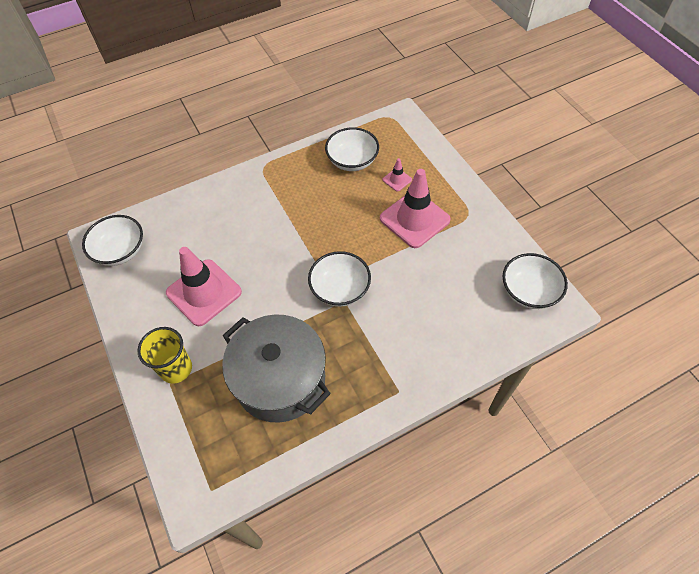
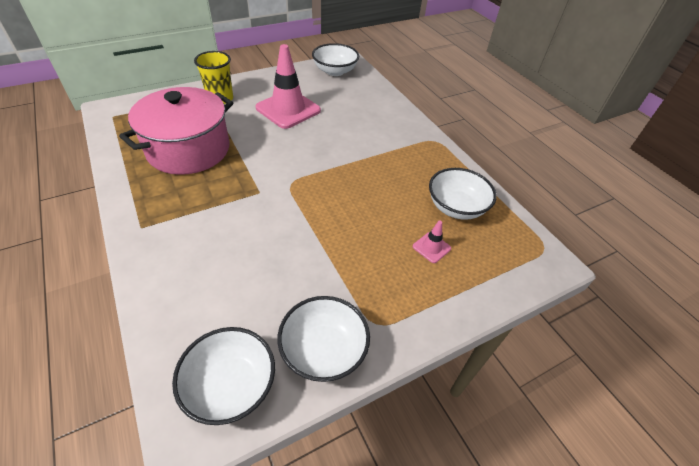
camera: 85 degrees right, 10 degrees down
(280, 379) = (189, 149): grey pot -> pink pot
(340, 289) = (275, 190): white bowl -> white bowl (323, 350)
(414, 219) = (367, 260): pink traffic cone -> none

